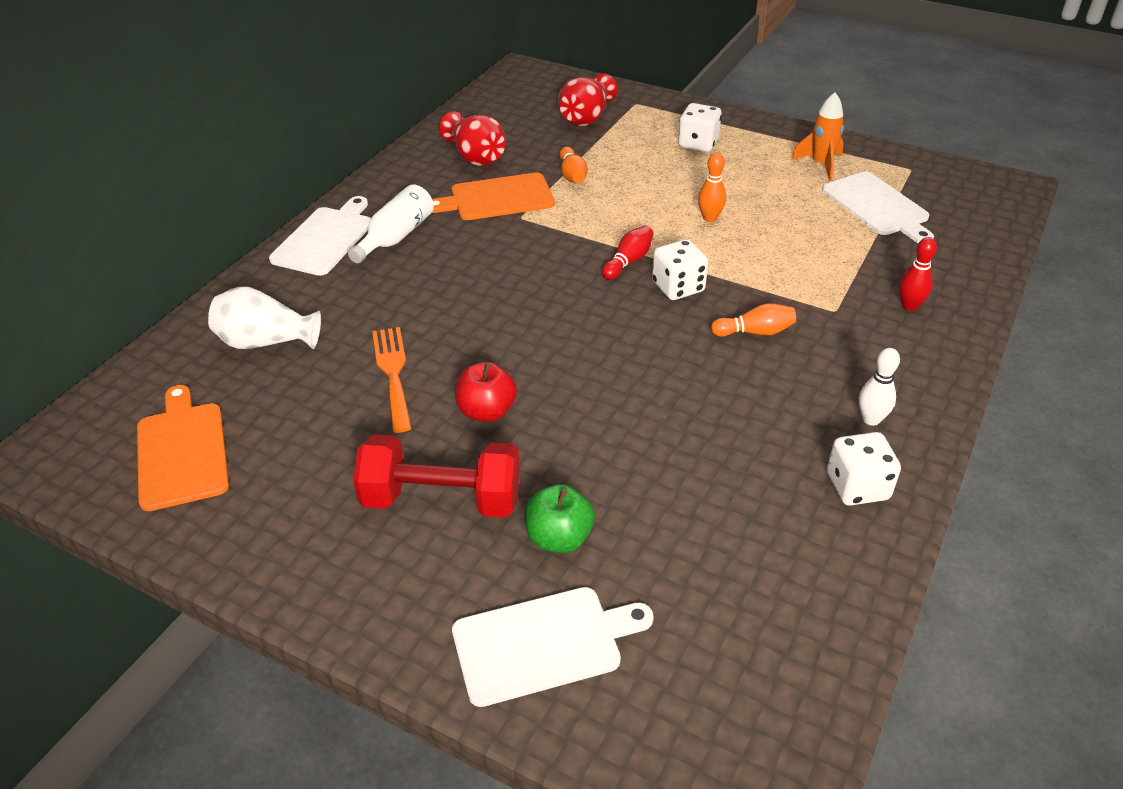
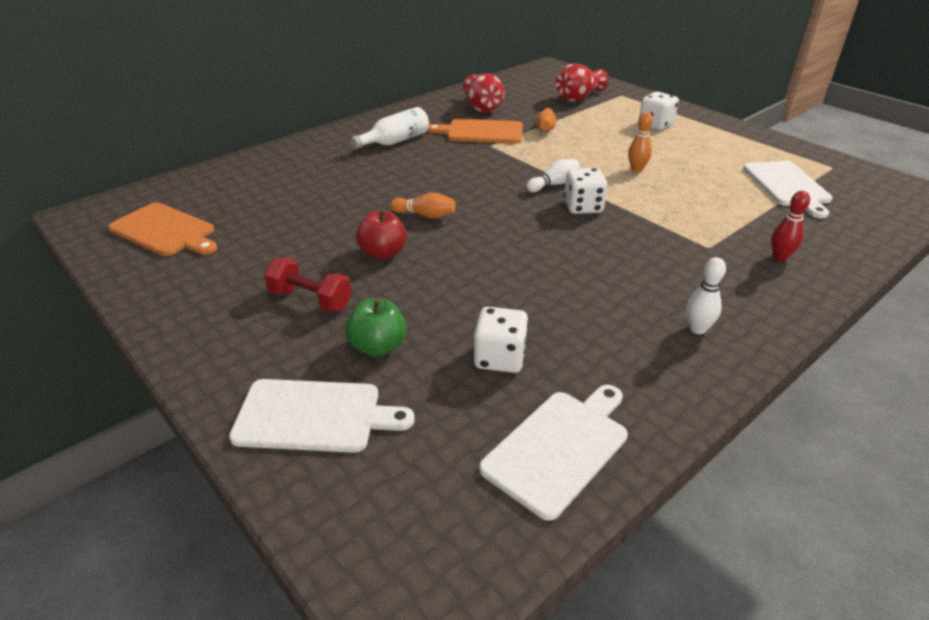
camera: 20 degrees right, 5 degrees down
(182, 451) = (165, 231): orange cutting board -> orange cutting board turned 120 degrees clockwise
(266, 342) = (266, 182): white vase -> none
(325, 238) = (347, 134): white cutting board -> white cutting board (559, 447)
(393, 373) = (334, 216): orange fork -> none
(442, 499) = (310, 300): red dumbbell -> red dumbbell, size x0.66
(628, 261) = (554, 184): red bowling pin -> white bowling pin
(755, 332) = (629, 247): orange bowling pin -> orange bowling pin (425, 215)
(821, 165) = (751, 152): orange rocket -> none
(857, 487) = (655, 375): white dice -> white dice (500, 358)

